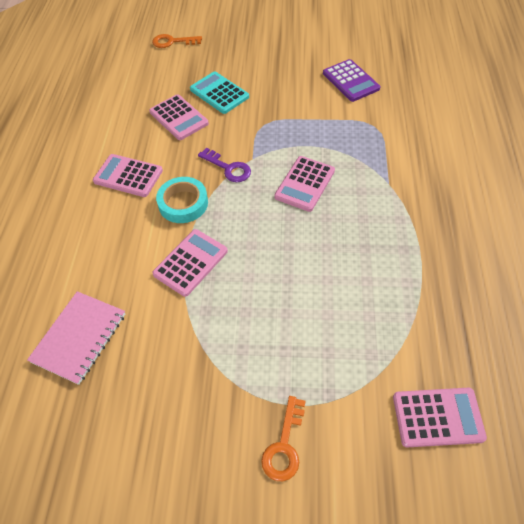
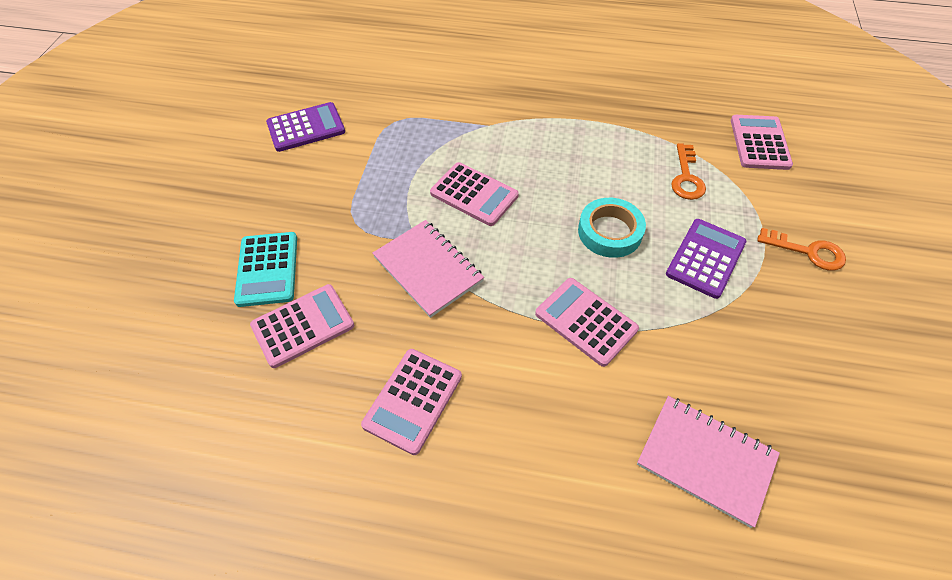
camera: 85 degrees left, 0 degrees up
(173, 42) = (97, 328): orange key -> orange key (686, 177)
(183, 203) = (483, 326): turquoise tape -> turquoise tape (610, 232)
(219, 93) = (267, 269): turquoise calculator -> turquoise calculator turned 60 degrees counterclockwise
(228, 168) = (428, 269): purple key -> pink notebook
(263, 350) = (705, 258): none -> purple calculator

